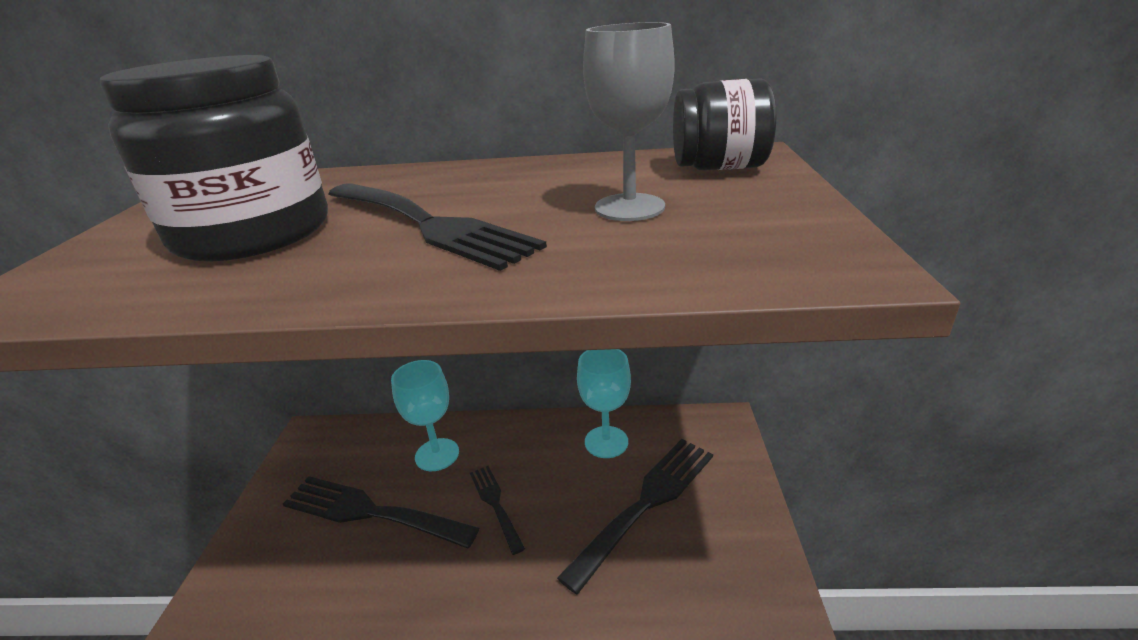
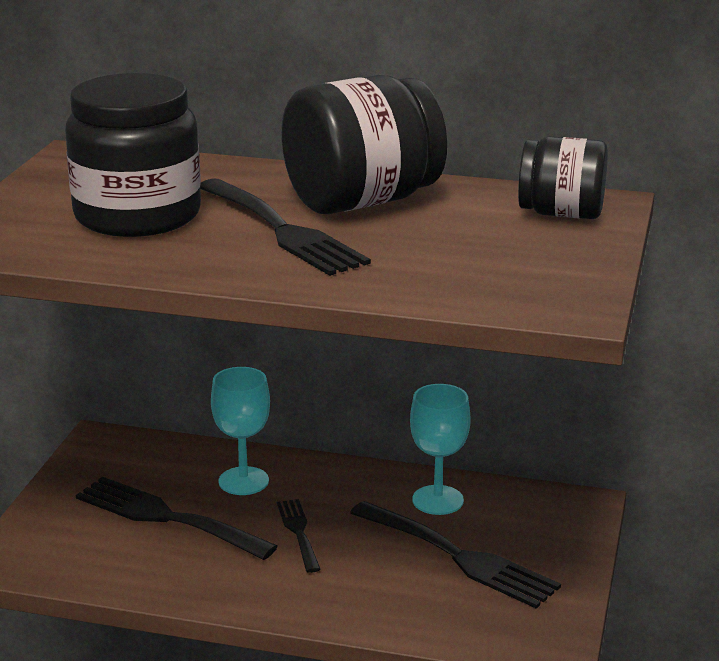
camera: 10 degrees right, 5 degrees down
(510, 185) = (362, 201): none -> black jar
(629, 207) = (453, 241): grey goblet -> none
(646, 503) = (459, 557): black fork -> black fork turned 75 degrees clockwise

